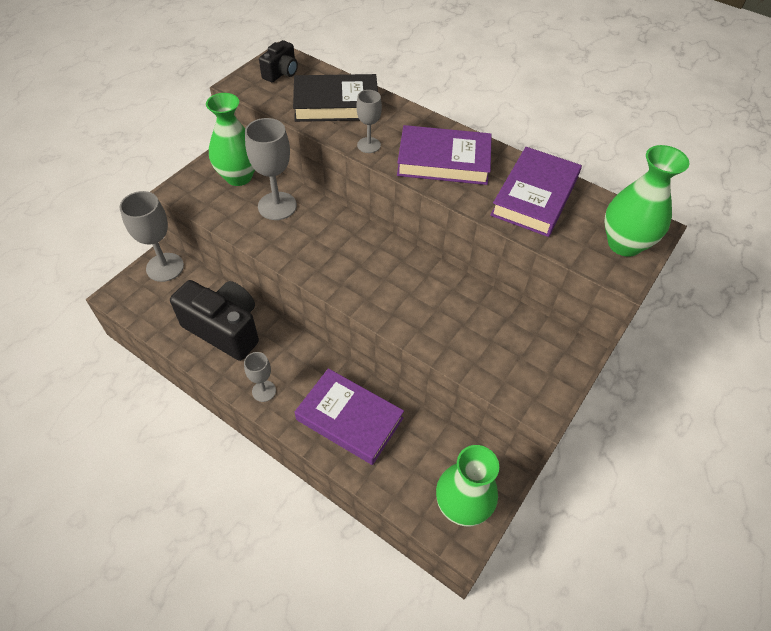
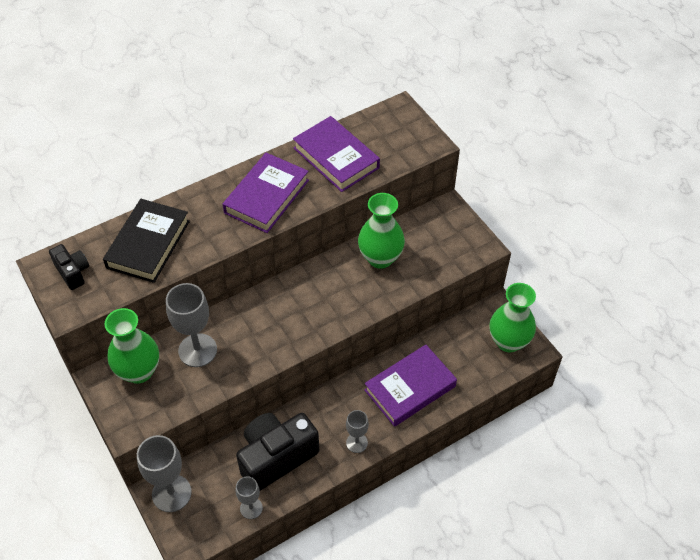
camera: 65 degrees left, 0 degrees up
(368, 145) = (218, 239): grey goblet -> grey goblet (251, 508)
(624, 244) = (406, 130): green vase -> green vase (380, 258)

